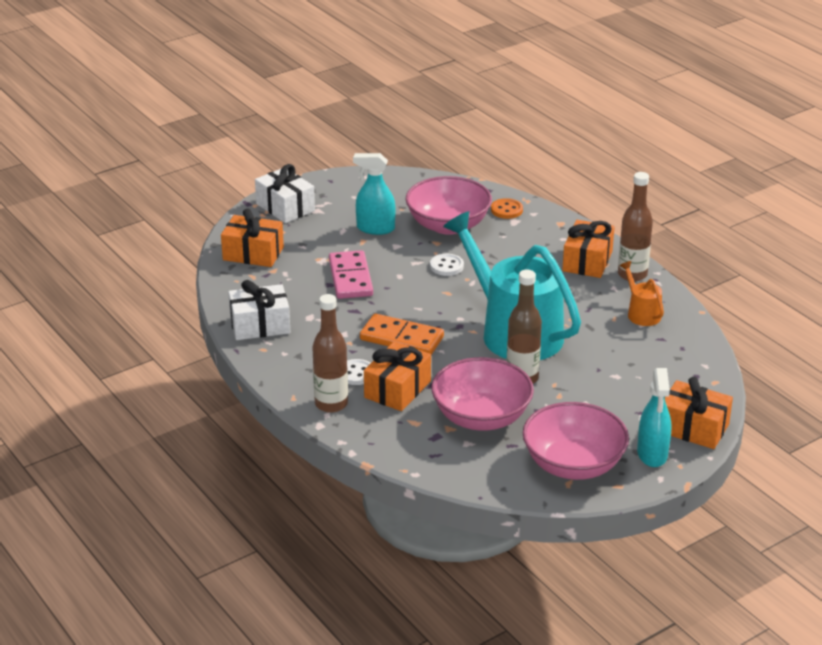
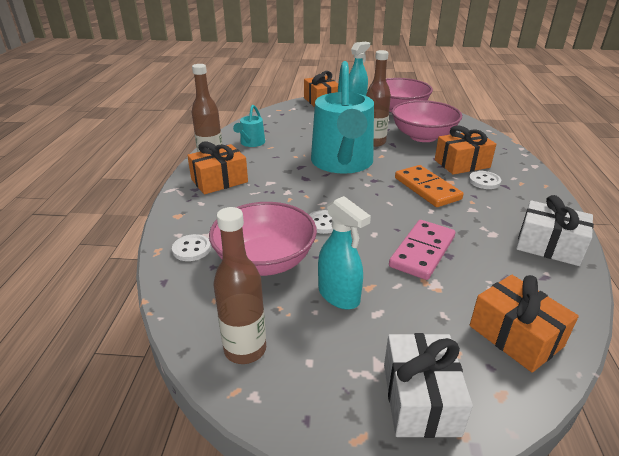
camera: 140 degrees left, 0 degrees up
(331, 404) = (518, 172): brown bottle -> brown bottle (245, 349)
(506, 210) = (191, 249): orange button -> white button
(641, 313) = (251, 143): orange watering can -> turquoise watering can

